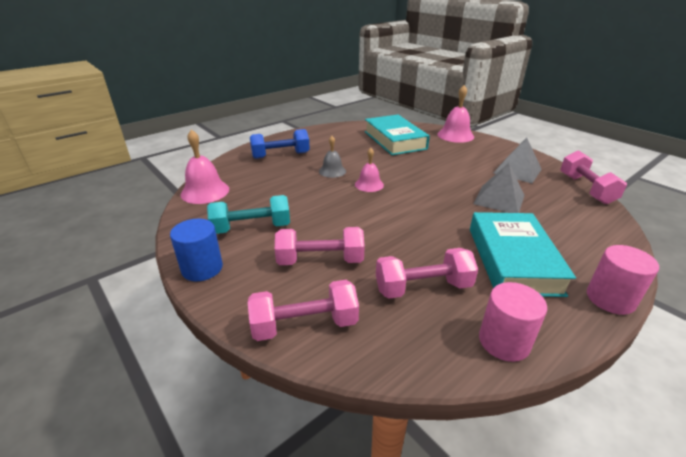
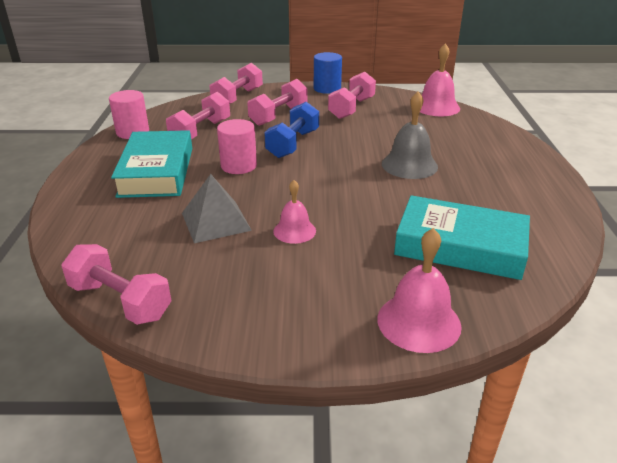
camera: 130 degrees right, 0 degrees up
(252, 228) = (351, 108): turquoise dumbbell -> pink dumbbell
(280, 155) = (487, 153): blue dumbbell -> blue dumbbell (293, 144)
(332, 171) = (409, 165): grey bell -> grey bell, size x1.57
(369, 184) = (352, 170): pink bell -> pink bell (294, 231)
(513, 260) = (156, 171): turquoise book -> turquoise book turned 45 degrees clockwise
(517, 171) = (235, 284): grey pyramid -> none
(610, 299) = (71, 179): pink cylinder -> pink cylinder (238, 166)

